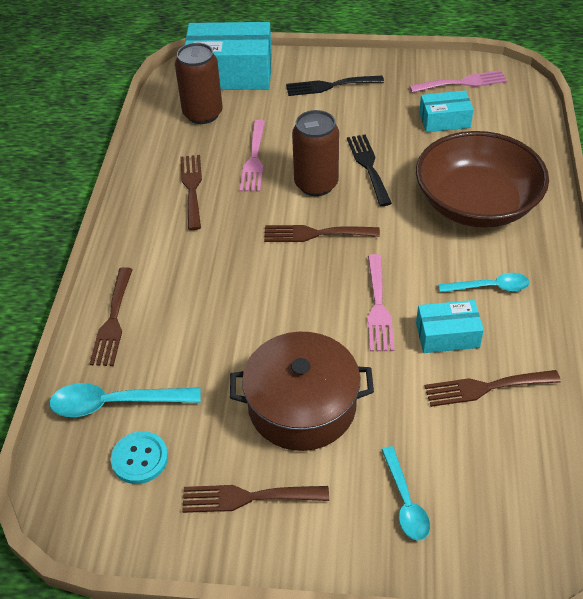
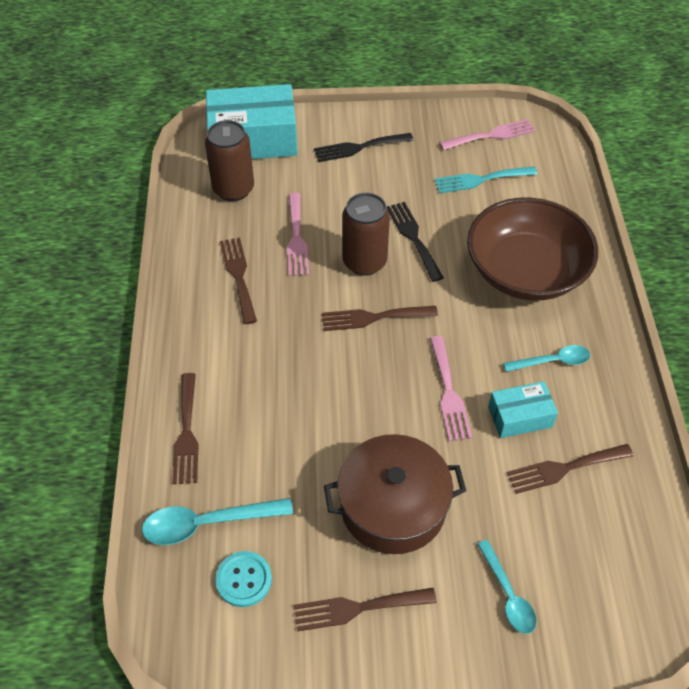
camera: 10 degrees left, 5 degrees up
(444, 120) = (480, 180): turquoise box -> turquoise fork

